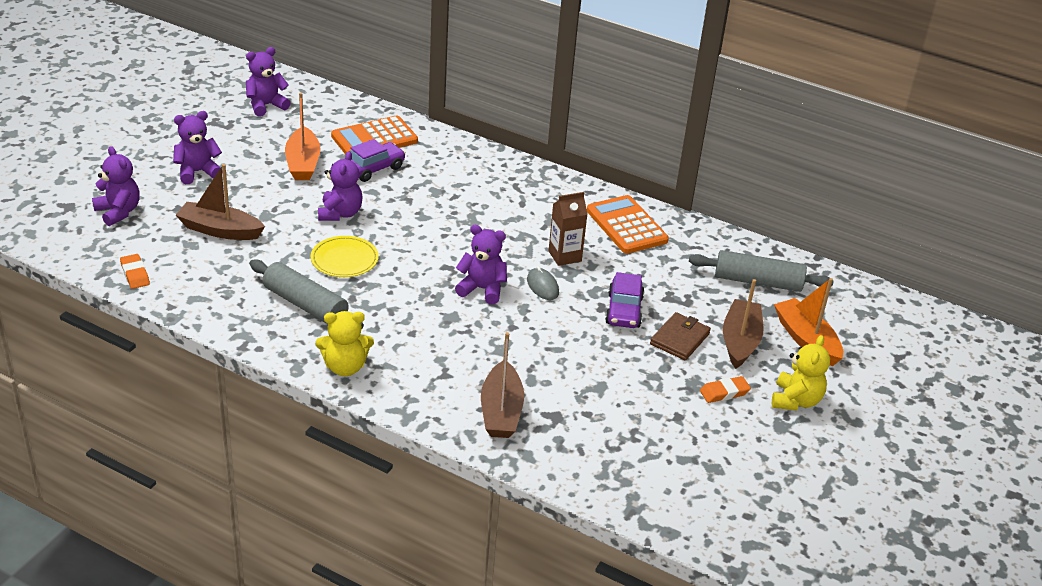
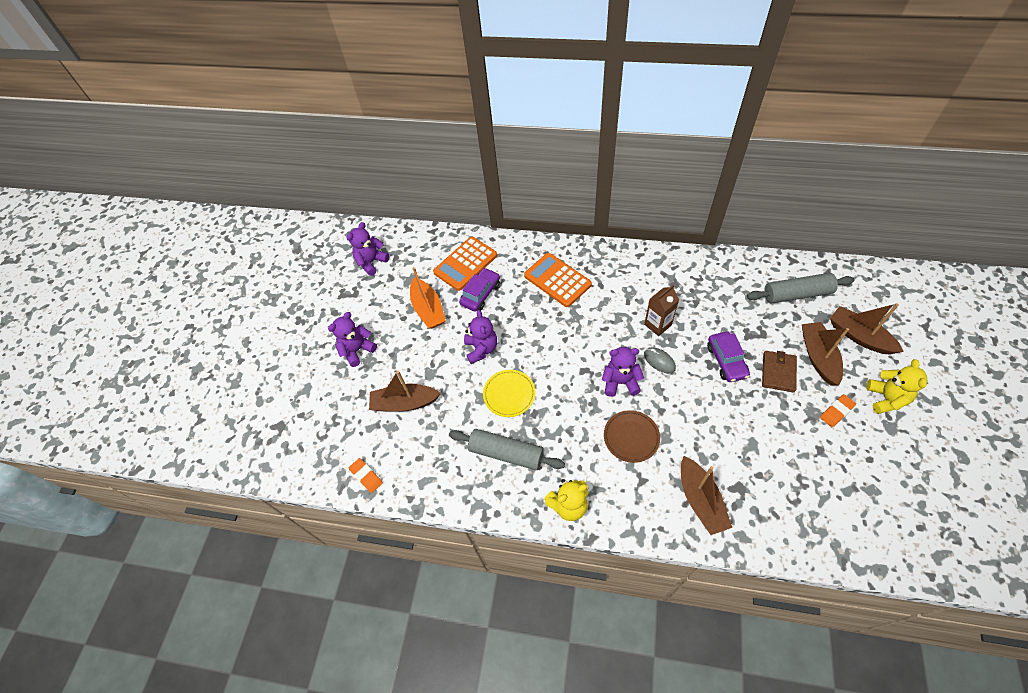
camera: 10 degrees left, 20 degrees up
(118, 212) = (320, 416): purple teddy bear -> none
(460, 337) = (631, 437): none -> brown plate
(626, 225) = (682, 277): orange calculator -> orange calculator (557, 280)
(806, 340) = (859, 336): orange boat -> brown boat

